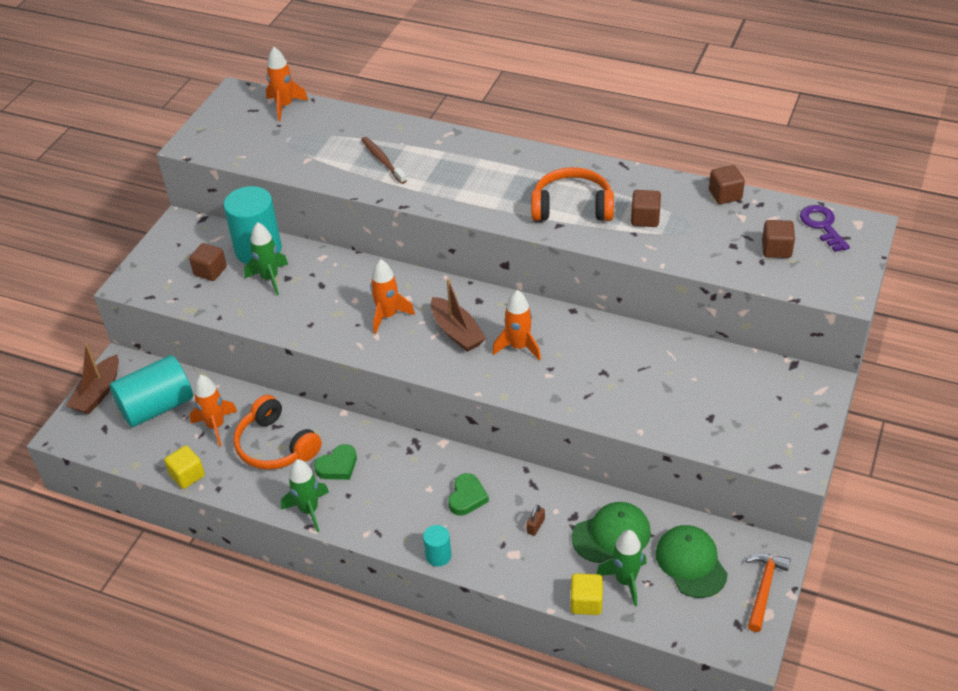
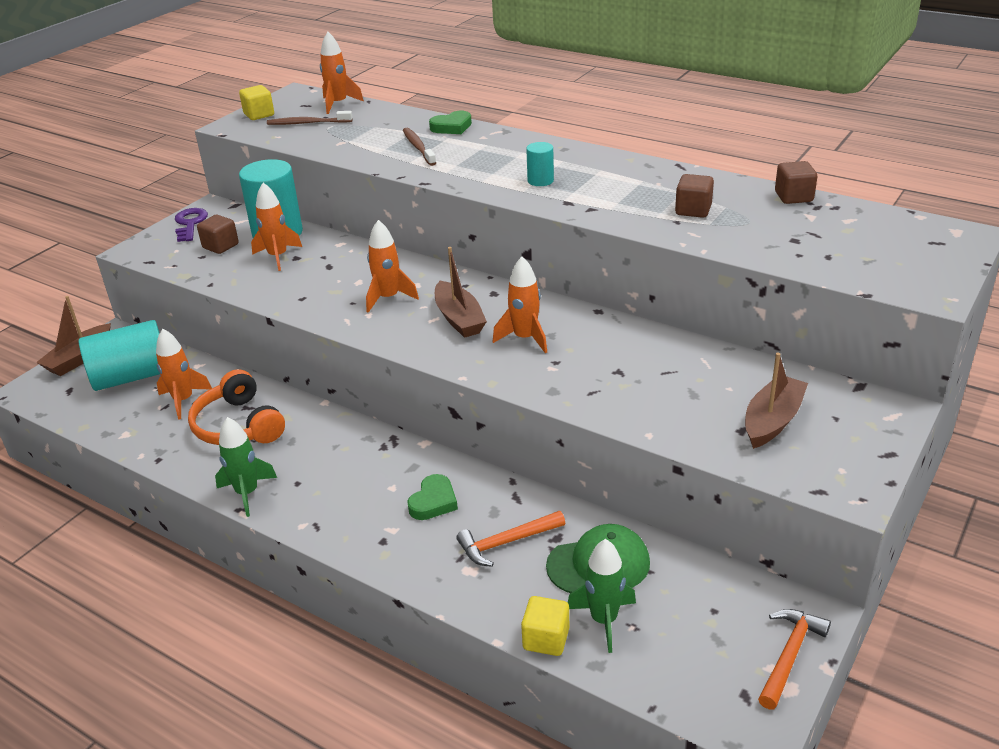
camera: 10 degrees right, 10 degrees down
(187, 475) = (131, 443): yellow cube -> yellow cube (259, 115)
(265, 135) = (307, 123): none -> brown toothbrush
(270, 278) = (278, 257): green rocket -> orange rocket
(337, 466) = (297, 453): green heart -> green heart (452, 127)
(438, 556) = (378, 560): turquoise cylinder -> turquoise cylinder (540, 180)
(535, 526) = (506, 542): brown padlock -> orange hammer
(572, 207) = (611, 195): orange headphones -> none
(691, 563) = (695, 610): green cap -> none
(732, 406) = (772, 421): none -> brown boat
(776, 249) = (848, 247): brown cube -> none
(822, 225) = (910, 230): purple key -> purple key (190, 223)

